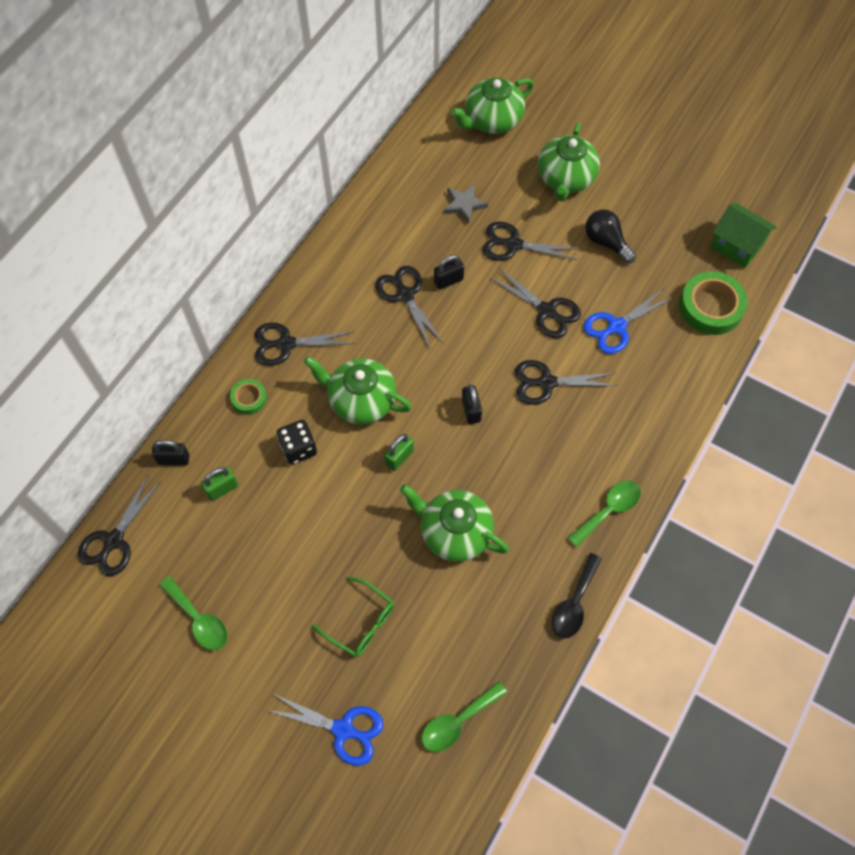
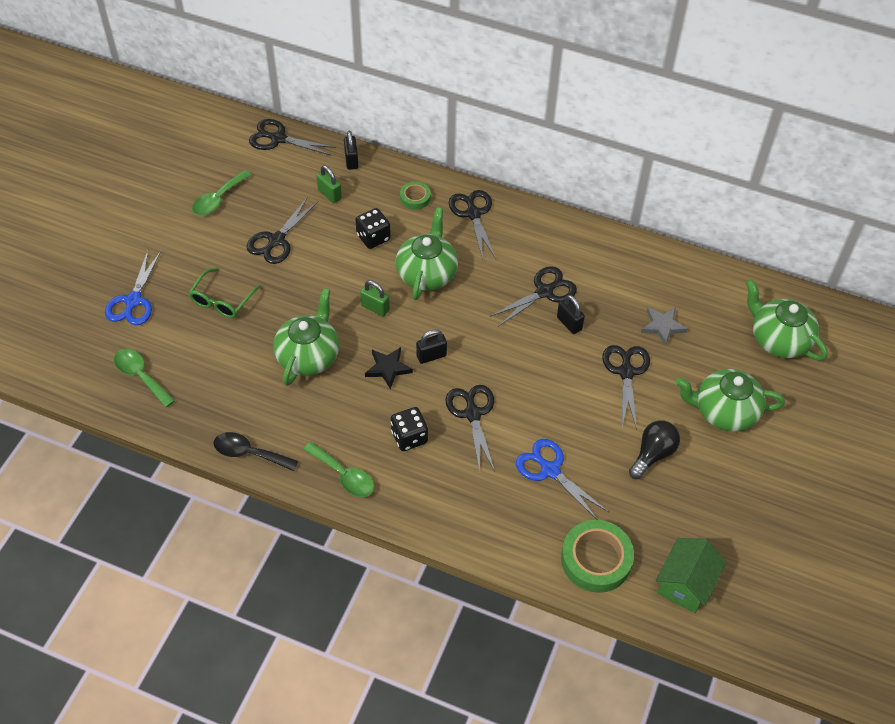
camera: 80 degrees right, 10 degrees down
(481, 454) = (388, 368): none -> black star
(547, 311) = (554, 408): black scissors -> black scissors (276, 240)
(568, 444) = (409, 437): none -> black dice

